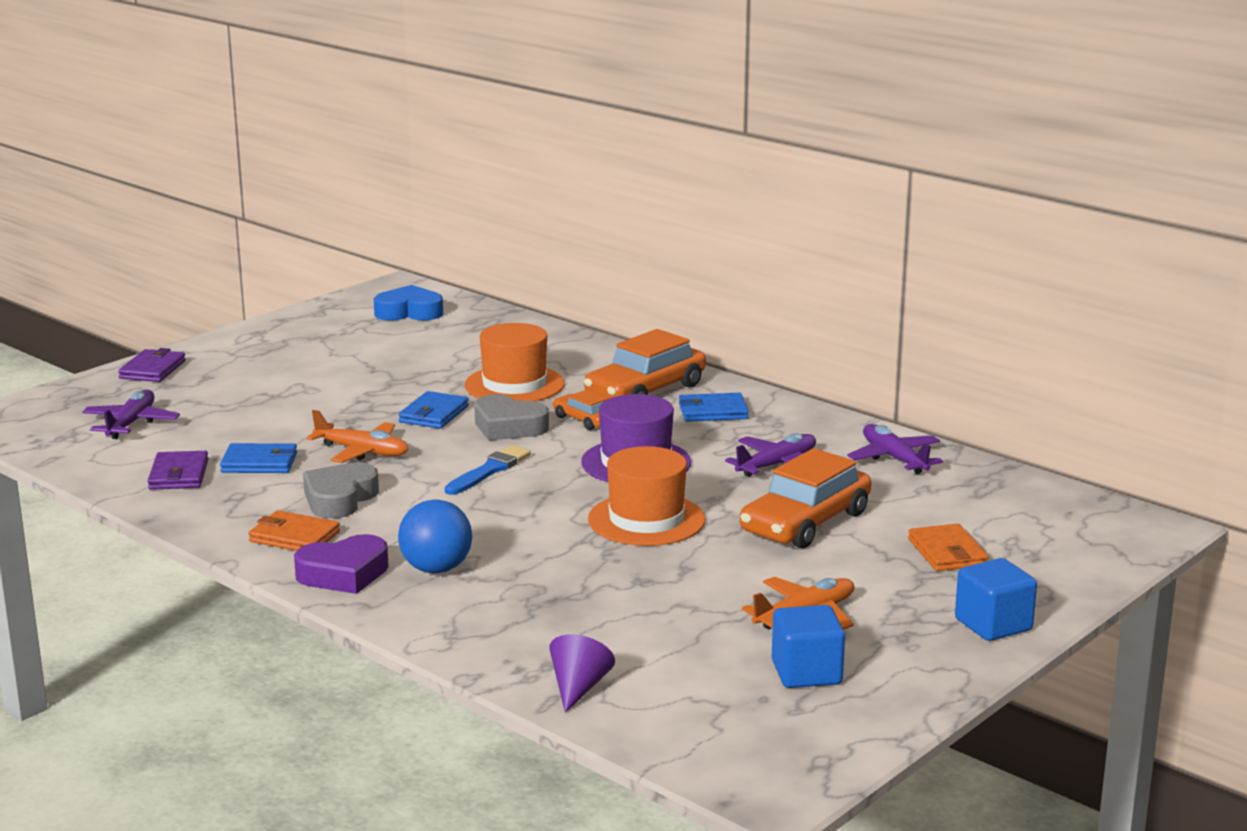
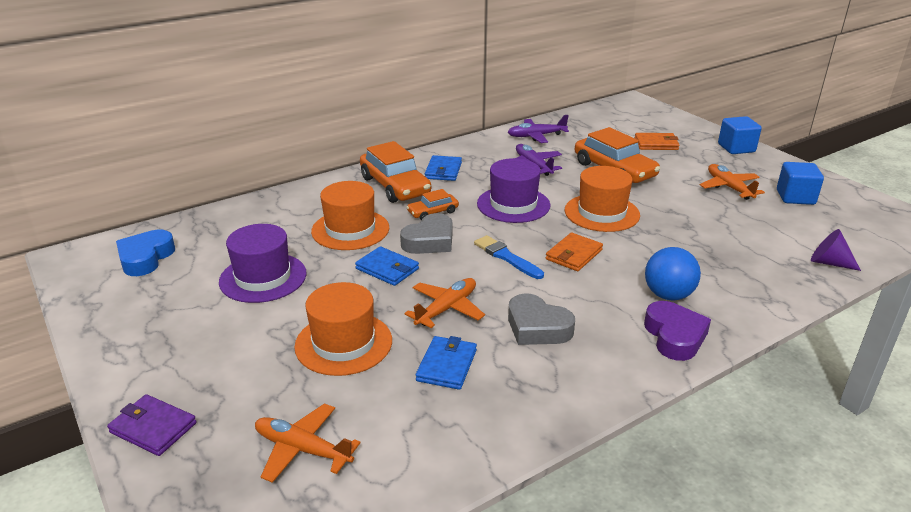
camera: 75 degrees left, 10 degrees up
(131, 423) = (302, 449): purple plane -> orange plane
(179, 475) = (454, 418): purple wallet -> none
(285, 415) = (343, 343): none -> orange hat
(294, 537) = (605, 356): orange wallet -> orange wallet (574, 255)
(392, 364) = (263, 277): none -> purple hat

